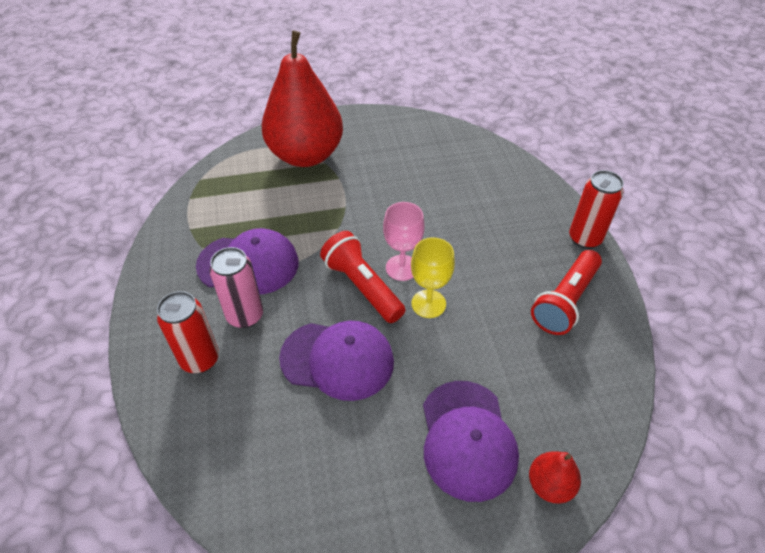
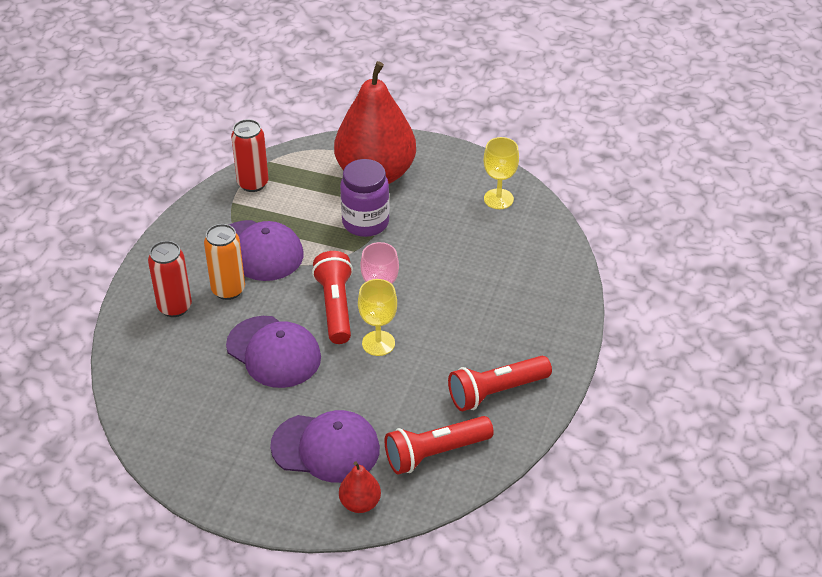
camera: 30 degrees right, 5 degrees down
(245, 316) = (228, 290): pink can -> orange can
(329, 199) = (365, 222): none -> purple jar
(422, 138) = (498, 199): none -> yellow goblet
(467, 439) = (326, 448): purple cap -> purple cap turned 105 degrees counterclockwise
(569, 389) = (435, 453): none -> red flashlight
(585, 238) = (566, 351): red can -> red can (253, 183)

